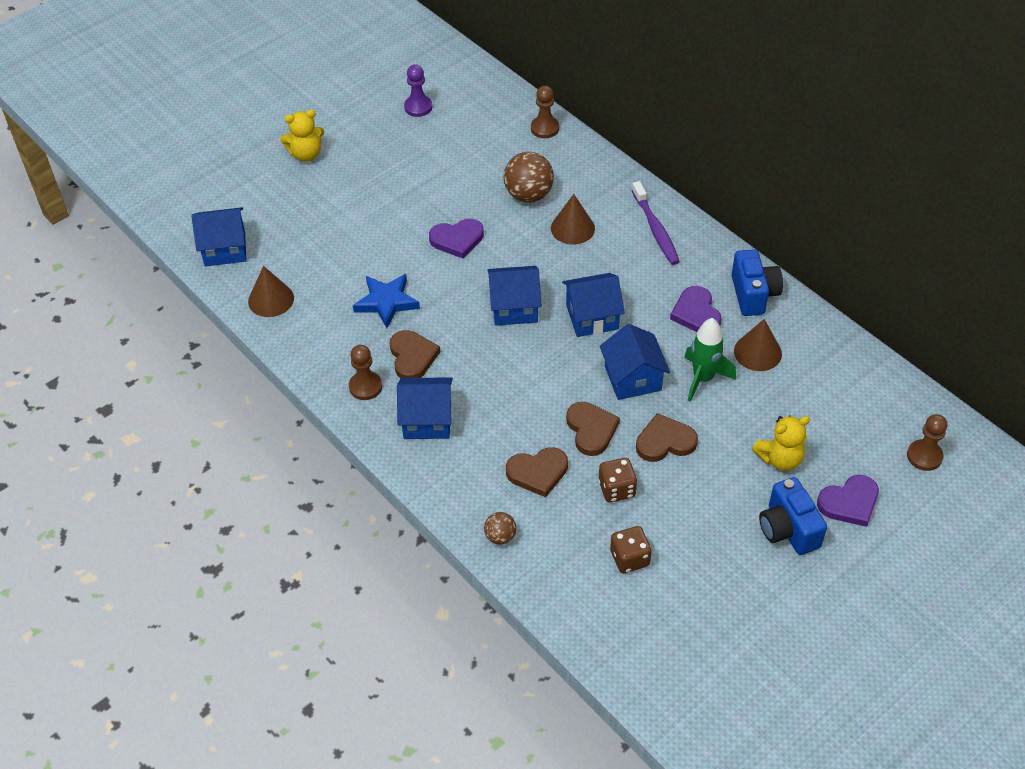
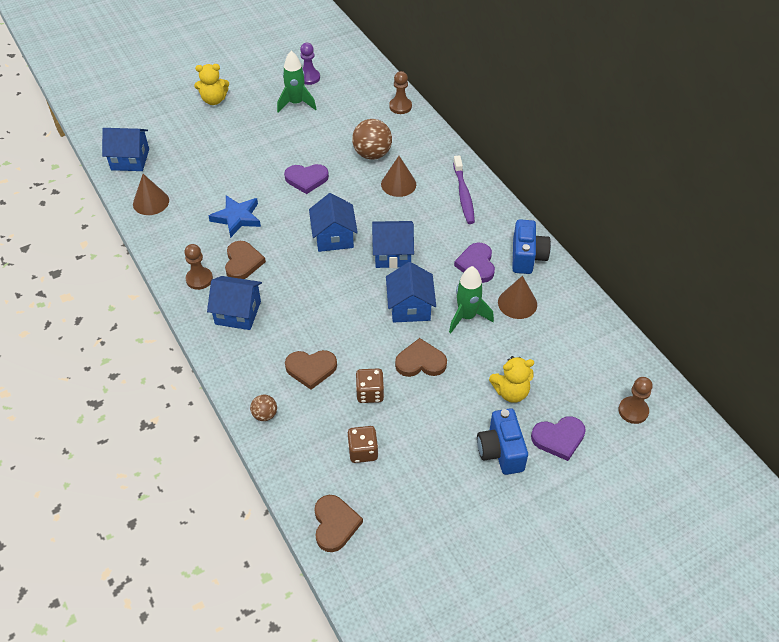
camera: 10 degrees right, 0 degrees up
(413, 143) = (296, 103): none -> green rocket
(514, 307) = (334, 237): blue house -> blue house turned 75 degrees clockwise
(591, 430) = (364, 342): brown heart -> brown heart (335, 524)

